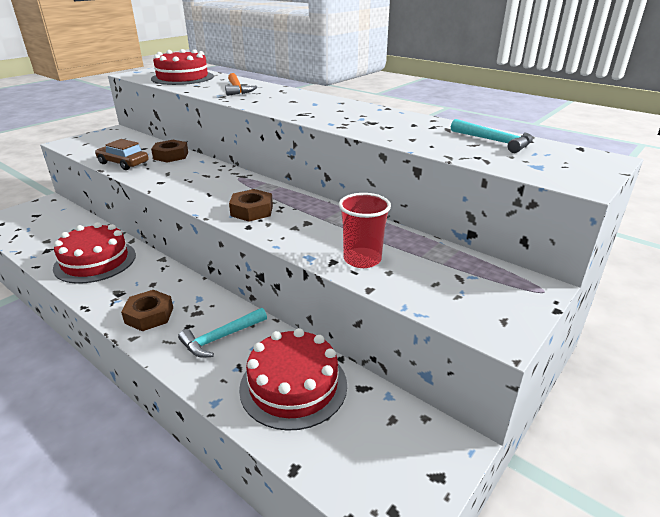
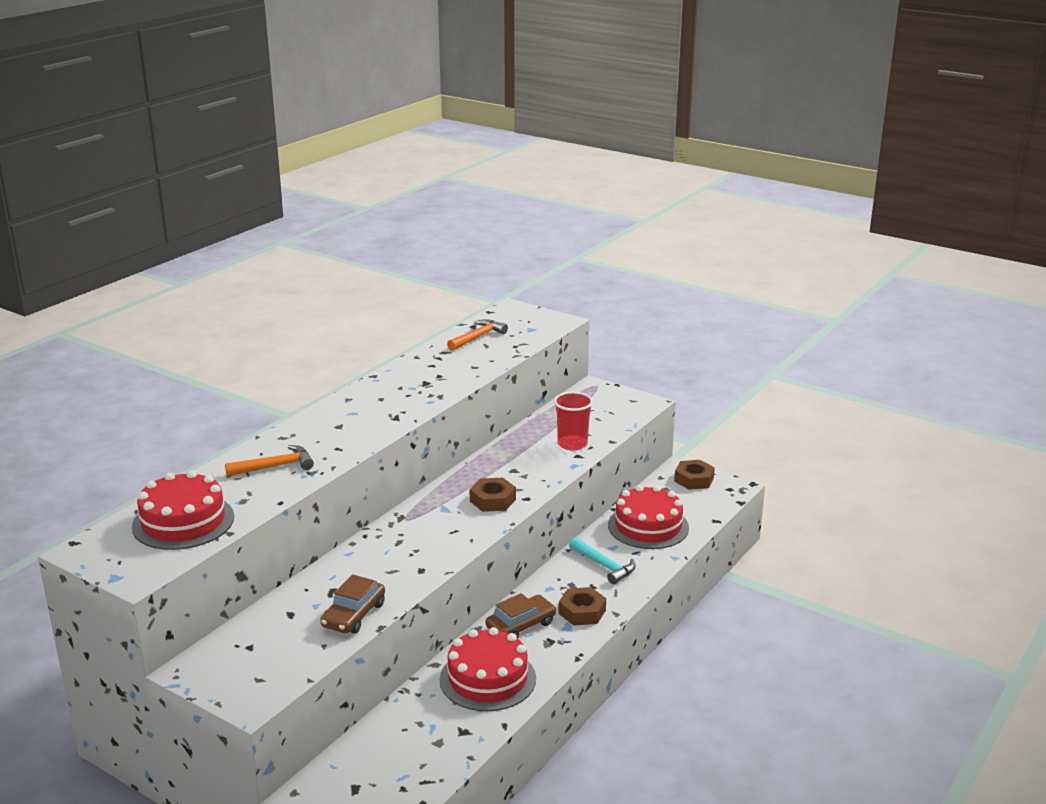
camera: 95 degrees left, 5 degrees down
(152, 279) = (521, 625): none -> brown car
(171, 156) = (326, 581): brown nut -> brown nut (694, 479)
(494, 141) = (478, 337): turquoise hammer -> orange hammer

